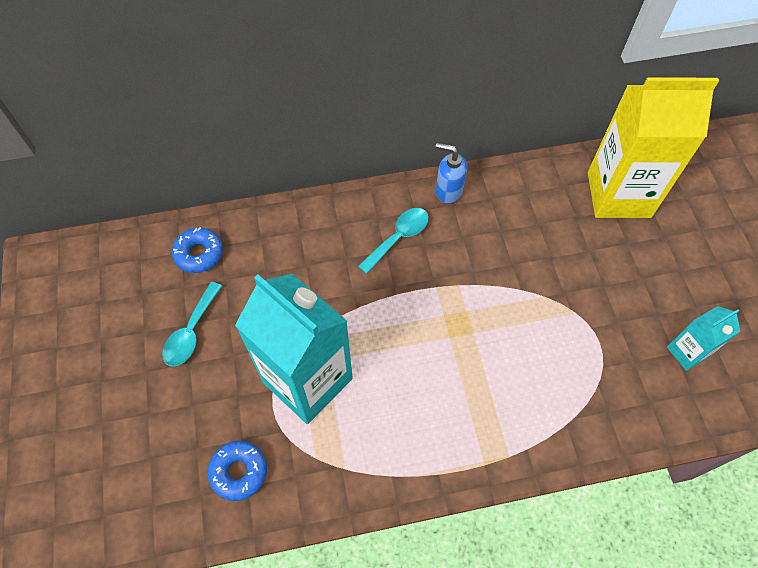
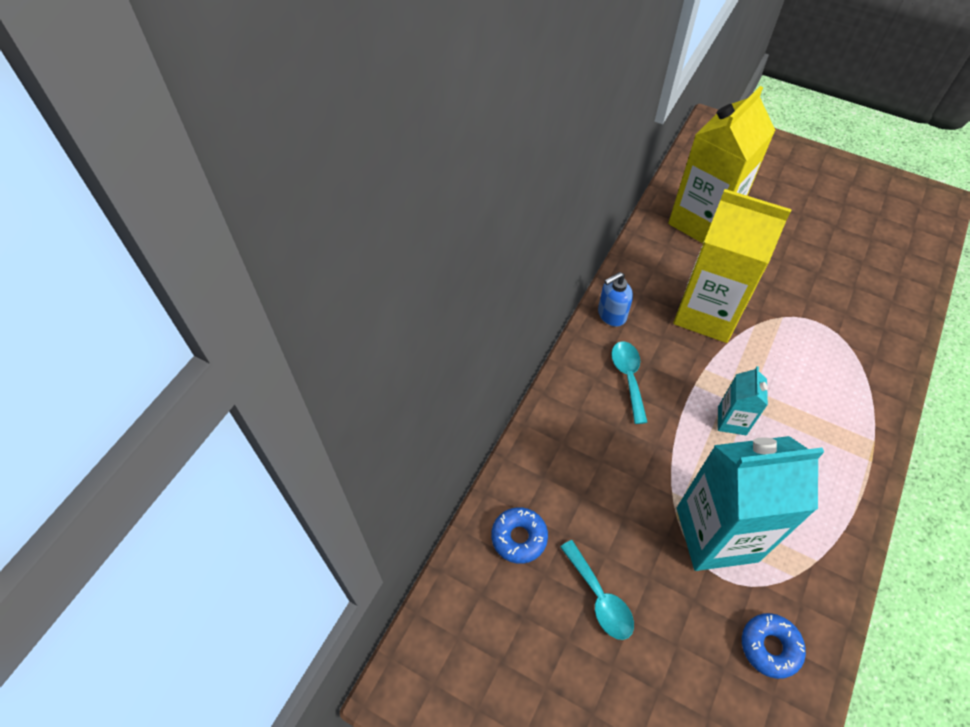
camera: 50 degrees left, 5 degrees down
(519, 254) = (707, 313): none -> yellow carton
(687, 352) = (858, 280): turquoise carton -> turquoise carton (732, 420)

